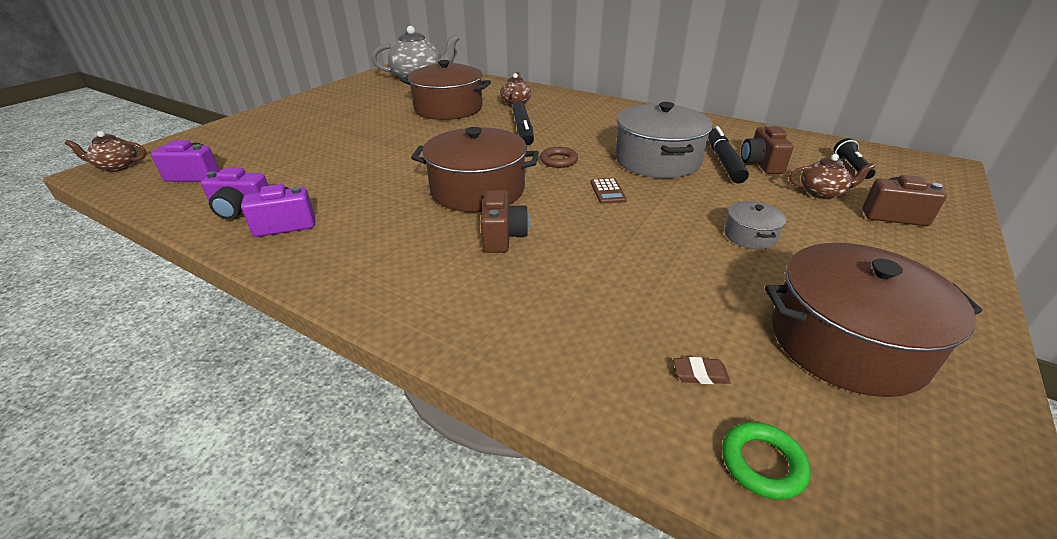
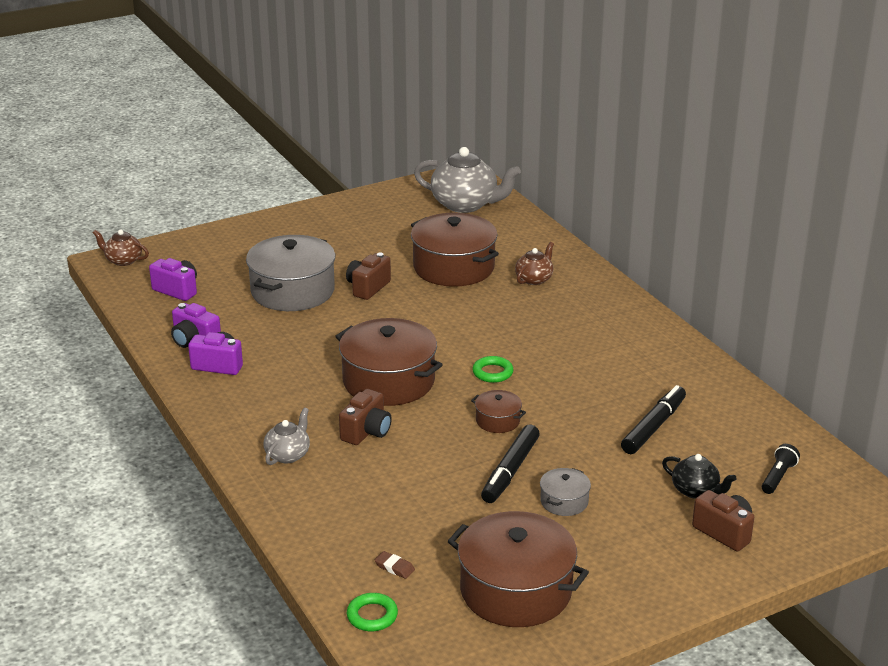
camera: 30 degrees right, 5 degrees down
(440, 287) = (288, 454): none -> grey teapot
(523, 129) = (500, 322): black marker -> black marker (510, 471)
(558, 161) = (492, 372): brown ring -> green ring
(607, 191) = (498, 420): brown calculator -> brown pot
(657, 160) = (588, 403): grey pot -> grey pot (292, 291)
(761, 164) = (687, 442): brown camera -> brown camera (368, 288)
(822, 193) = (696, 491): brown teapot -> black teapot

